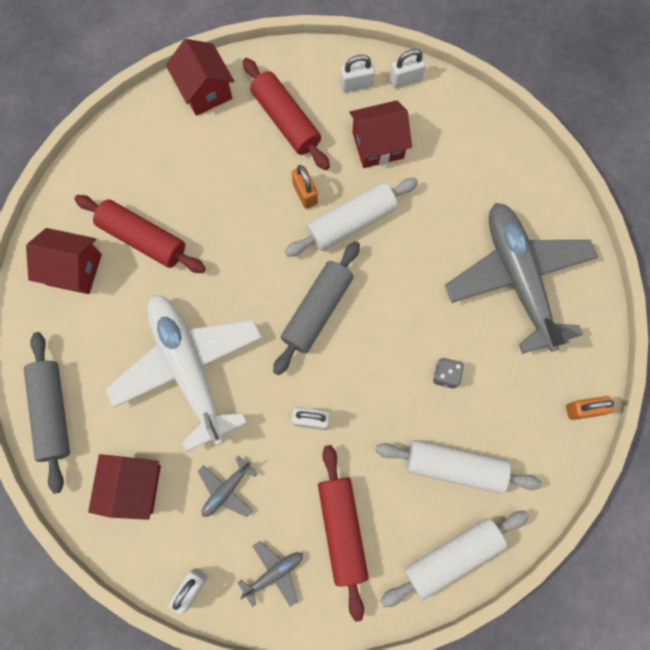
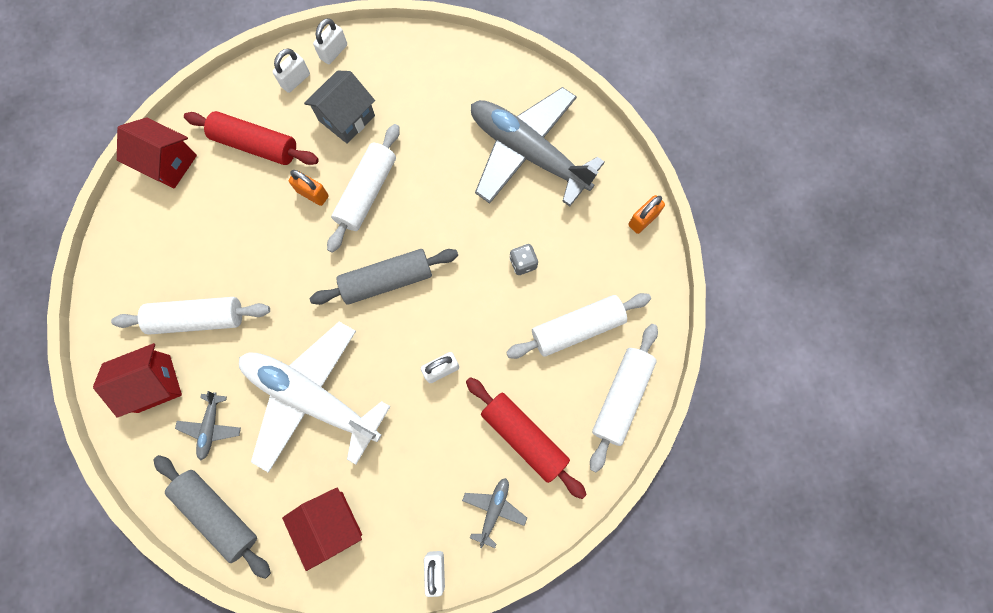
camera: 35 degrees left, 0 degrees up
(143, 239) = (198, 318): red rolling pin -> white rolling pin
(226, 490) = (410, 472): grey plane -> grey plane (211, 427)
(317, 310) = (387, 280): grey rolling pin -> grey rolling pin turned 75 degrees clockwise
(378, 145) = (346, 118): red house -> grey house

